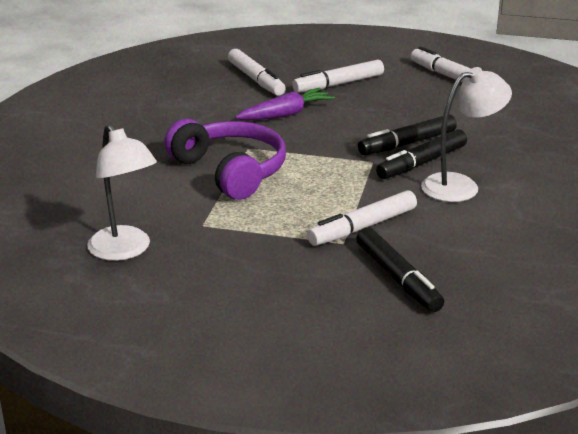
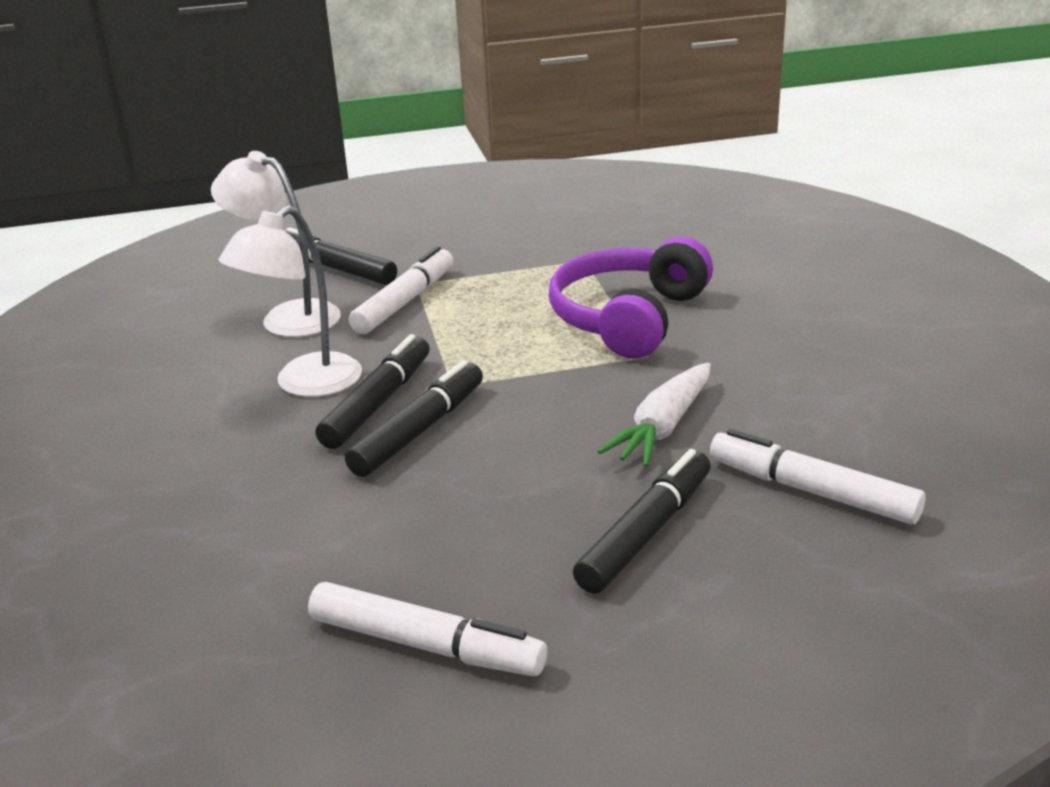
camera: 155 degrees right, 0 degrees up
(125, 251) = (627, 223): white lamp -> white lamp (288, 316)
(230, 171) = (629, 318): purple headphones -> purple headphones turned 90 degrees clockwise
(285, 114) = (663, 427): purple carrot -> white carrot
(338, 84) = (646, 533): white marker -> black marker

